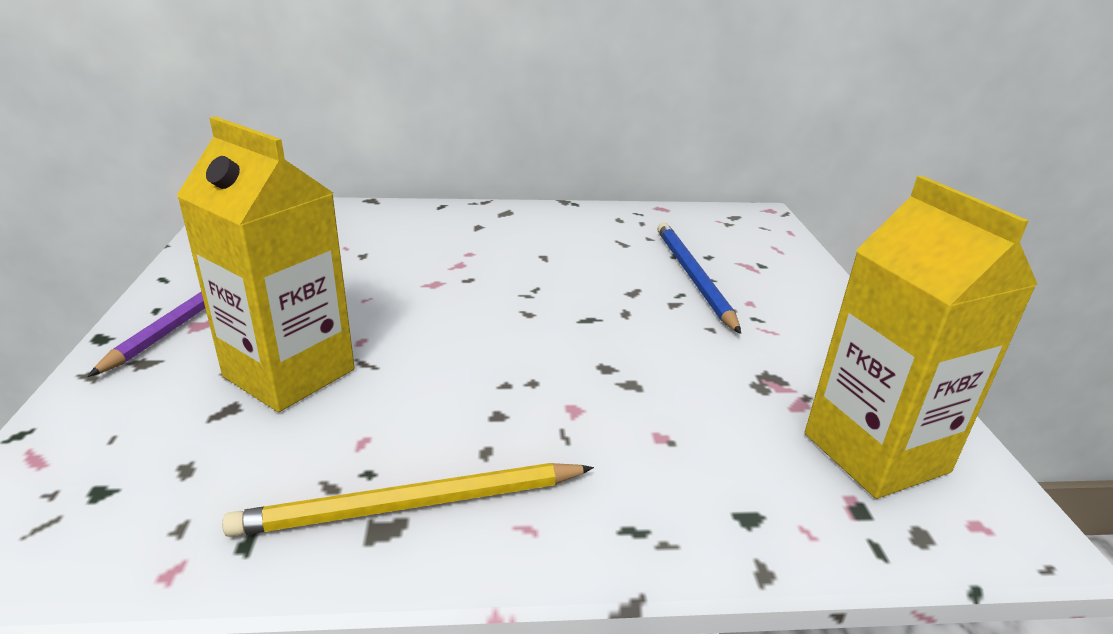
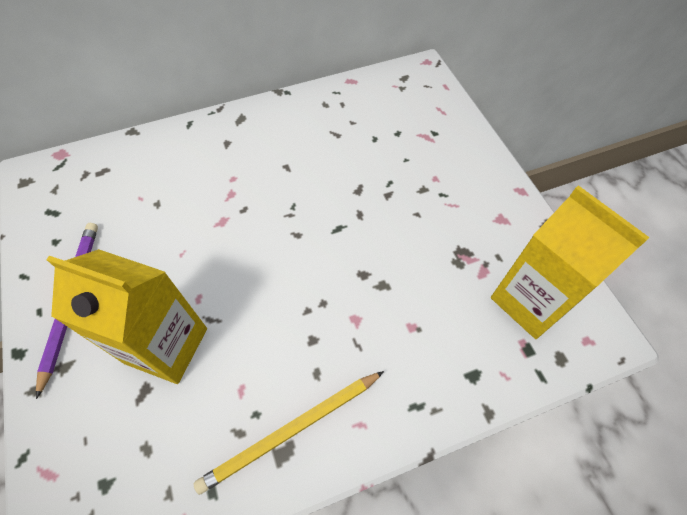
camera: 15 degrees left, 30 degrees up
(693, 277) = (393, 161): blue pencil -> none

